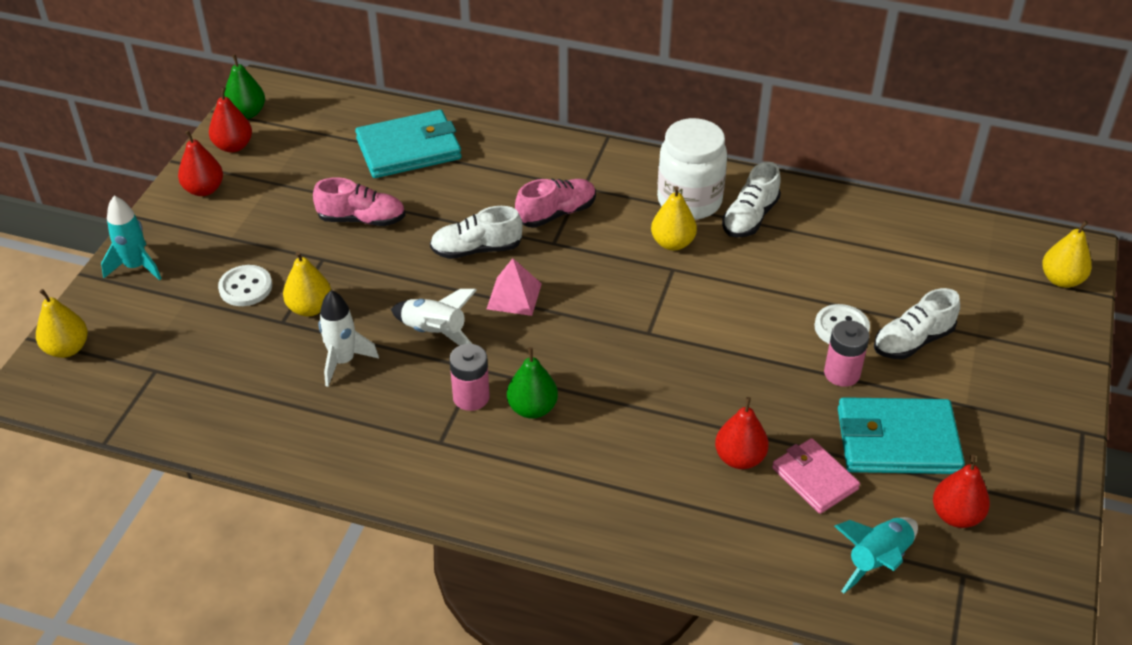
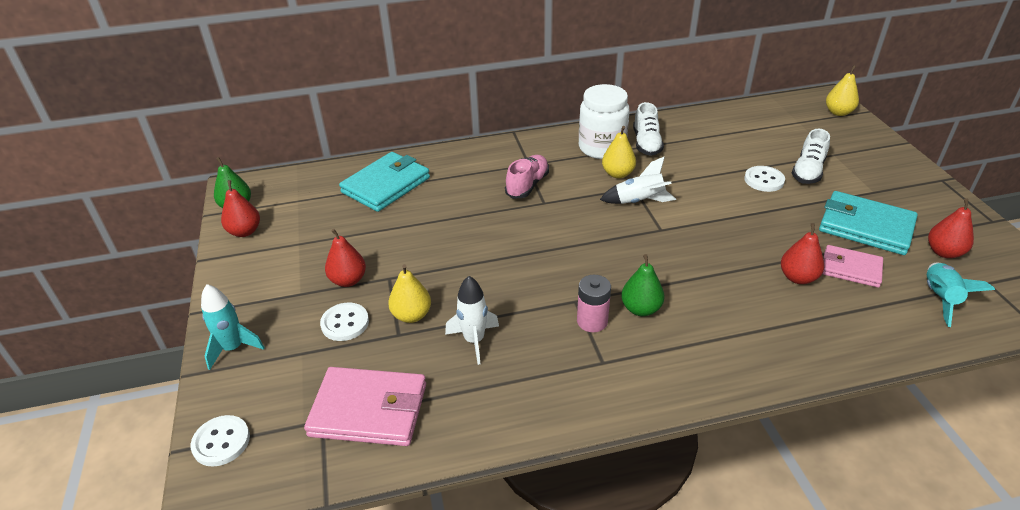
camera: 30 degrees left, 5 degrees down
(67, 348) = (221, 442): yellow pear -> white button
(199, 380) = (369, 410): none -> pink wallet
(204, 189) = (246, 269): red pear -> red pear (348, 280)
(362, 219) = (394, 240): pink shoe -> none
(434, 332) = (522, 291): white rocket -> white rocket (639, 201)
(476, 249) = (496, 227): white shoe -> none
(514, 296) = (552, 244): pink pyramid -> none
(842, 373) = (793, 204): pink battery -> none
(897, 441) = (865, 226): turquoise wallet -> turquoise wallet turned 60 degrees clockwise

